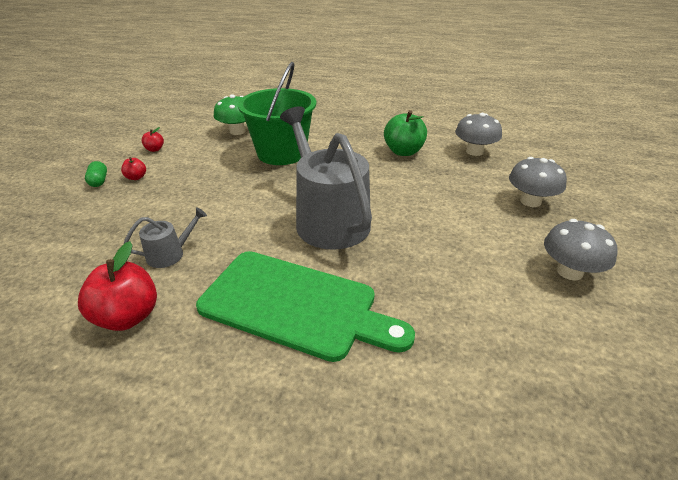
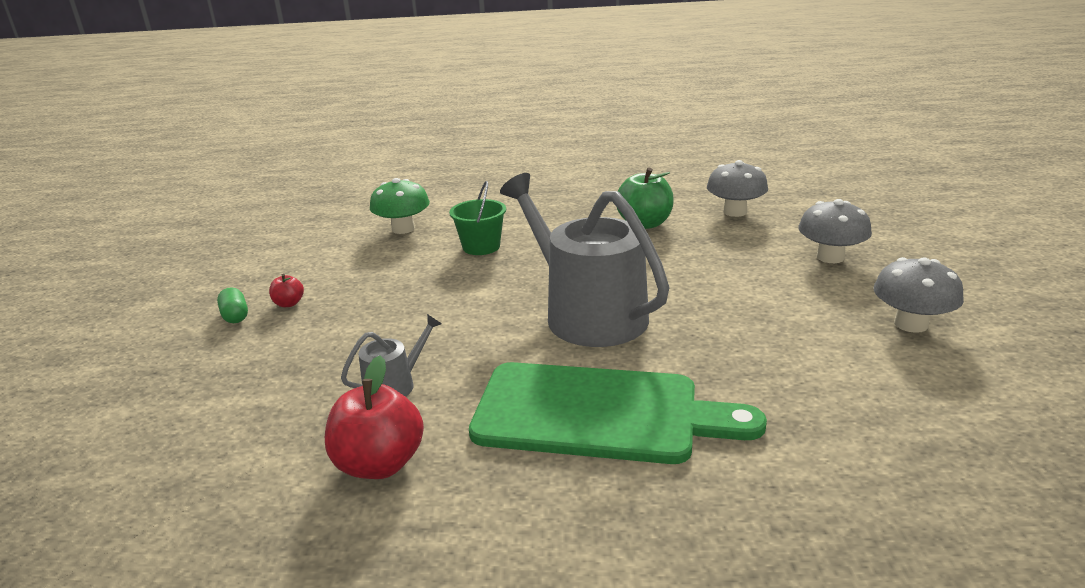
camera: 10 degrees left, 10 degrees down
(155, 149) = (295, 266): red apple -> none
(281, 153) = (481, 247): green bucket -> green bucket, size x0.55

